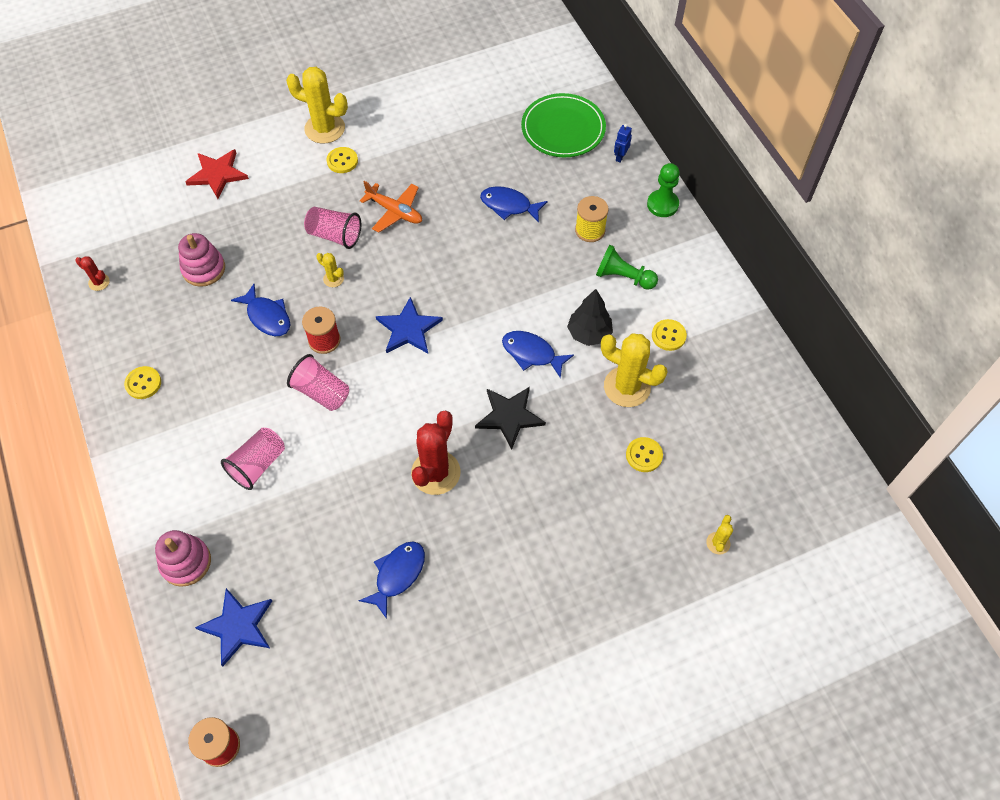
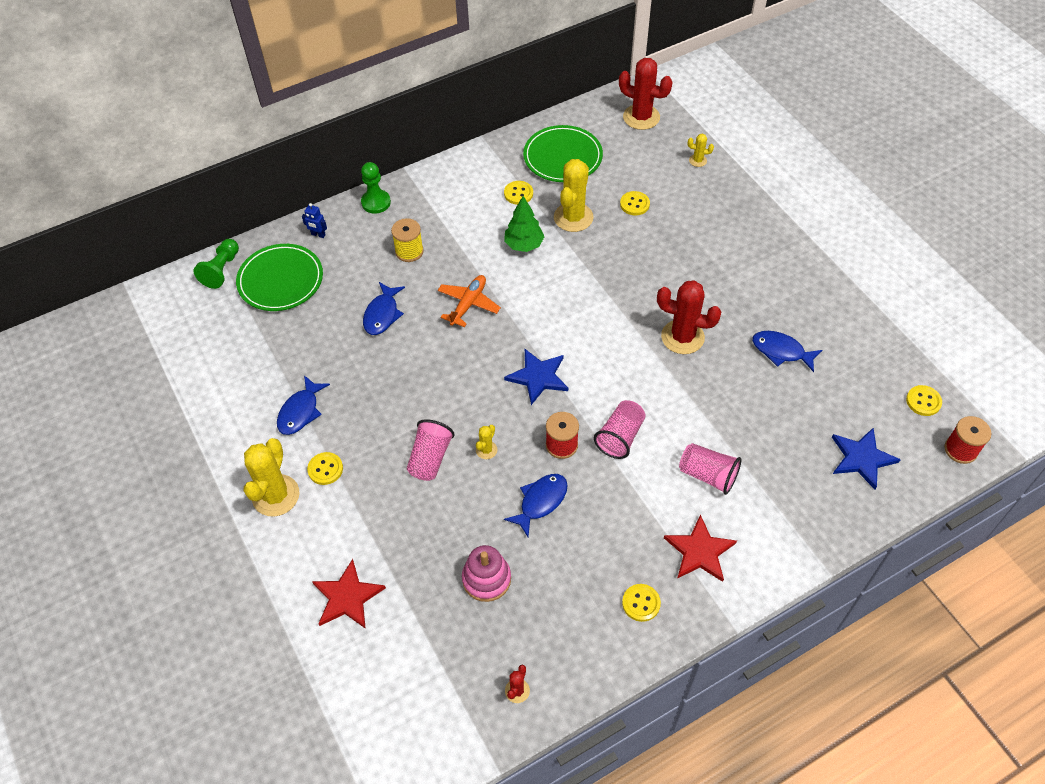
camera: 95 degrees left, 5 degrees down
(178, 441) = (699, 551): none -> red star
(186, 562) = (818, 513): pink stacking toy -> none
(295, 723) = (923, 401): none -> yellow button
(395, 211) = (395, 409): orange plane -> orange plane (468, 304)
(509, 416) = (617, 292): black star -> none
(532, 353) = (550, 282): blue fish -> blue fish (300, 411)
(589, 334) = (524, 245): black tree -> green tree
(623, 277) = (460, 225): green pawn -> green pawn (221, 270)
(728, 388) = (562, 157): none -> green plate
(801, 488) = (641, 117): none -> red cactus

